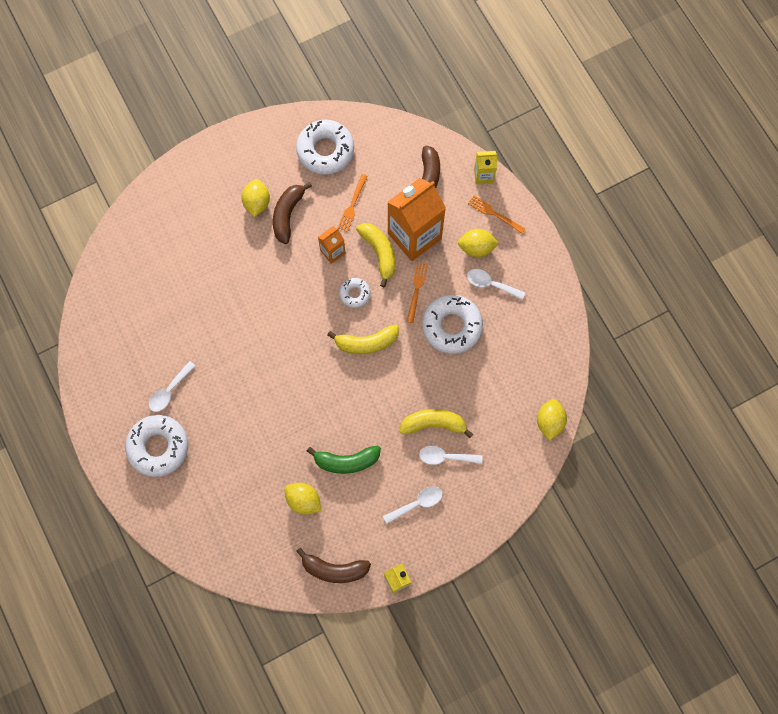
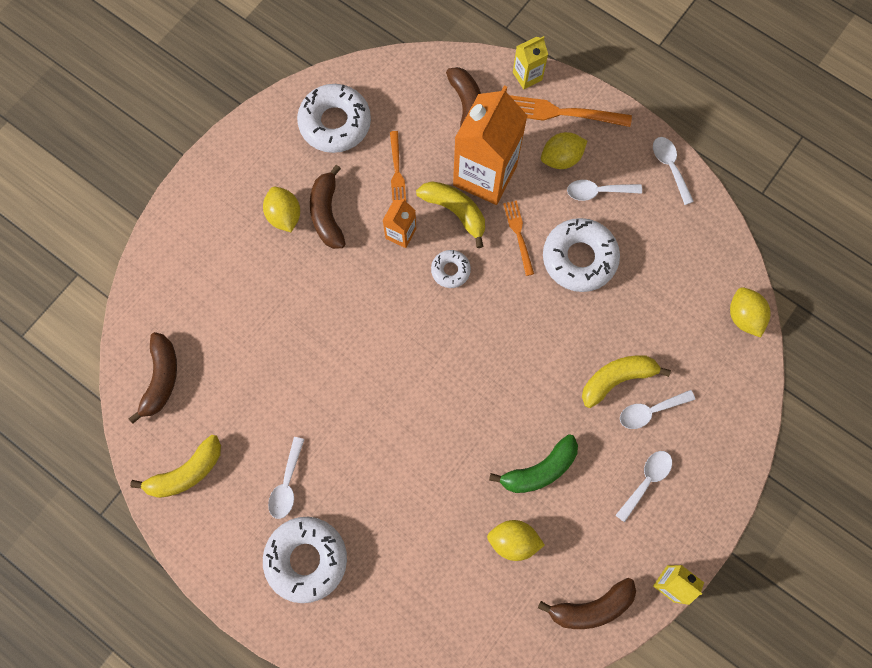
camera: 25 degrees left, 0 degrees up
(119, 280) = (161, 378): none -> brown banana
(366, 343) = (492, 320): yellow banana -> yellow banana (186, 472)
(494, 213) = (560, 113): orange fork -> orange fork, size x1.63
(554, 289) = (669, 167): none -> white spoon

